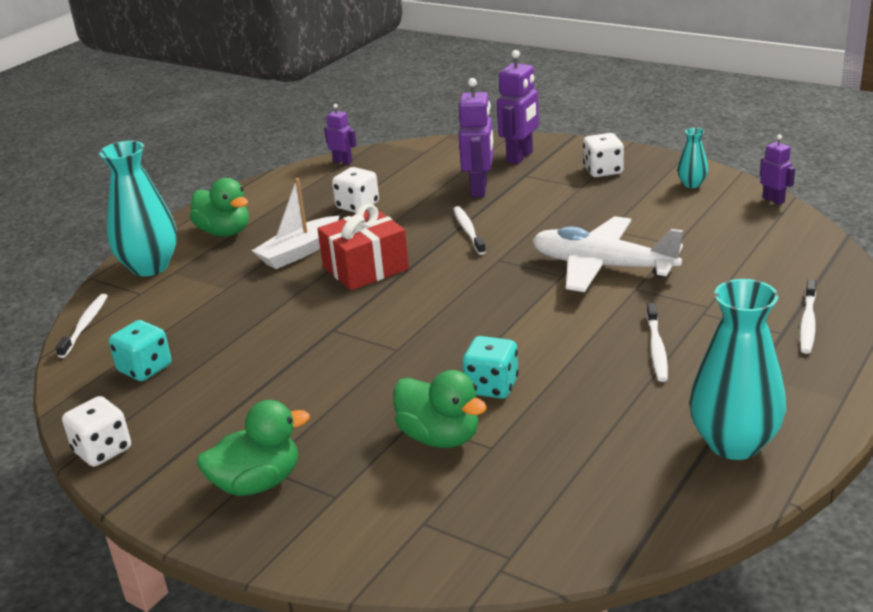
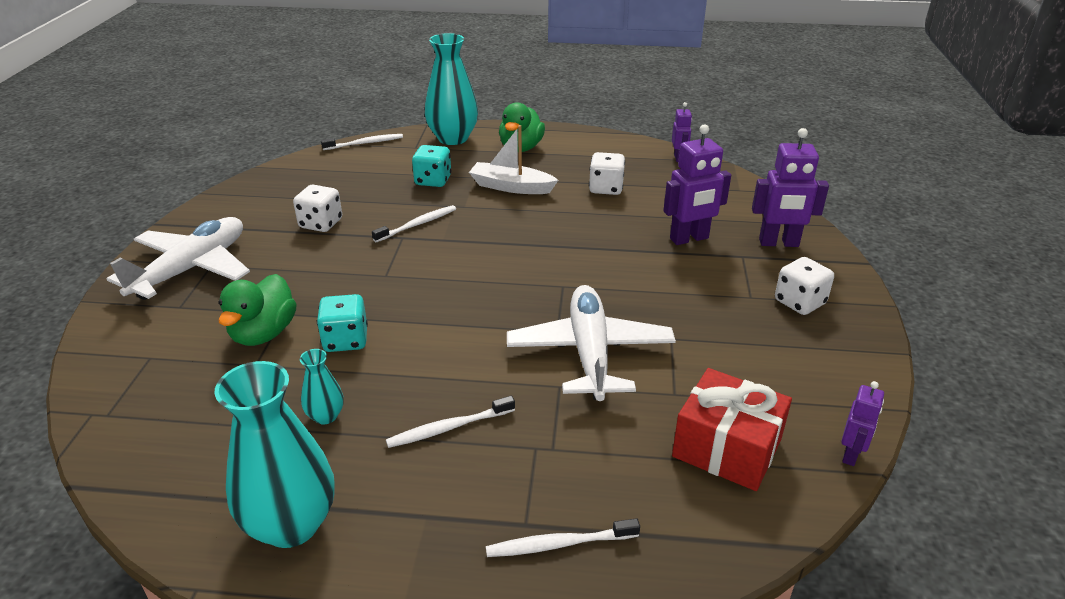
camera: 60 degrees right, 5 degrees up
(102, 450) = (220, 200): white dice -> white dice (321, 224)
(145, 369) = (320, 181): turquoise dice -> turquoise dice (433, 180)
(257, 483) = (191, 269): green duck -> white plane
(365, 268) = (504, 223): red gift -> red gift (727, 448)
(468, 230) = (604, 255): white toothbrush -> white toothbrush (418, 224)
(692, 184) = (829, 375): turquoise vase -> turquoise vase (325, 416)

